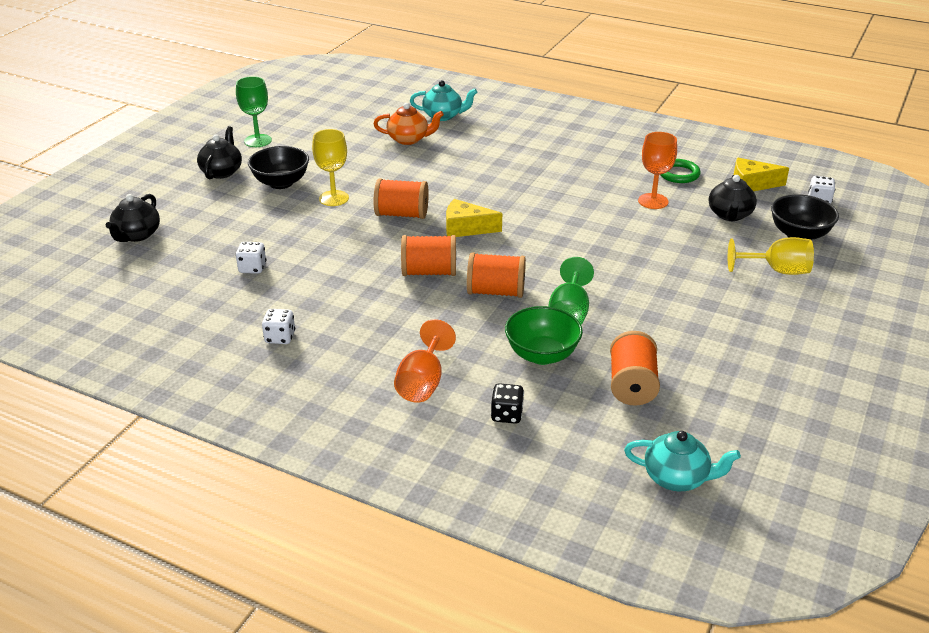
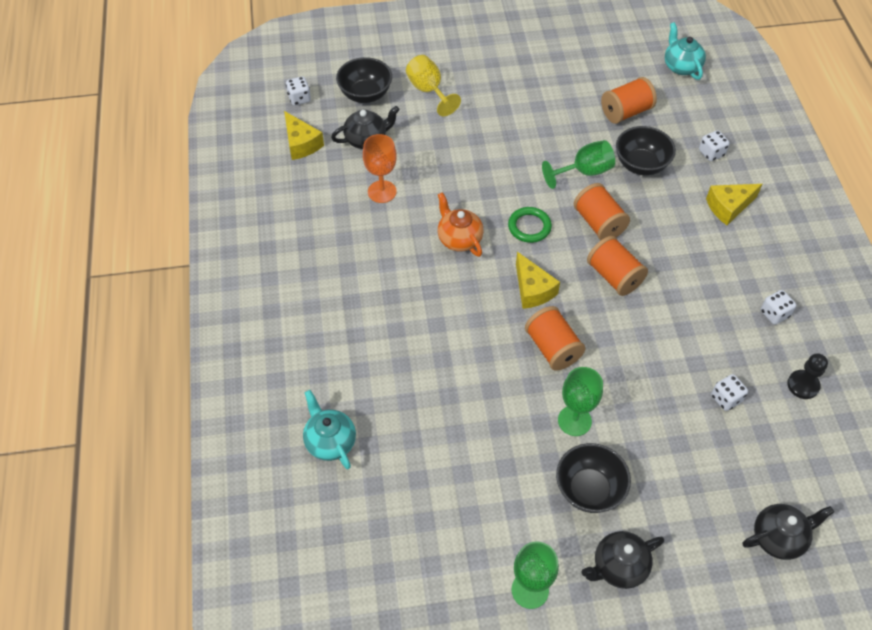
camera: 125 degrees left, 20 degrees up
(204, 312) = (803, 385): none -> black pawn
(334, 198) = (574, 421): yellow goblet -> green goblet
(409, 139) = (409, 438): orange teapot -> orange teapot (459, 239)
(423, 382) = (728, 207): orange goblet -> yellow cheese
(507, 415) = (711, 153): black dice -> white dice
(542, 355) = (641, 164): green bowl -> black bowl
(678, 174) = (318, 194): green ring -> green ring (529, 227)

